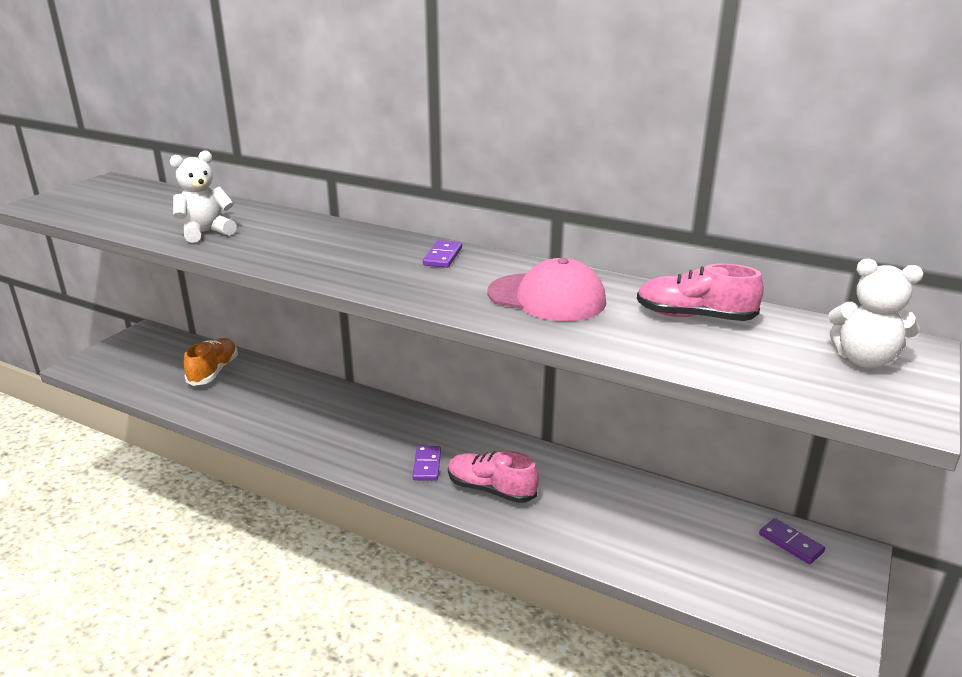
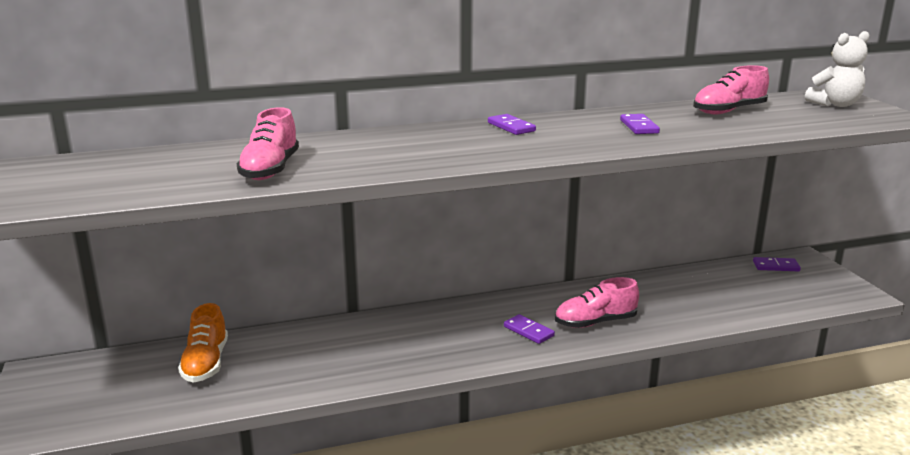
camera: 45 degrees left, 5 degrees down
(206, 232) = (270, 169): white teddy bear -> pink shoe
(213, 372) = (206, 363): orange shoe -> orange shoe turned 150 degrees counterclockwise
(547, 298) = (639, 126): pink cap -> purple domino

